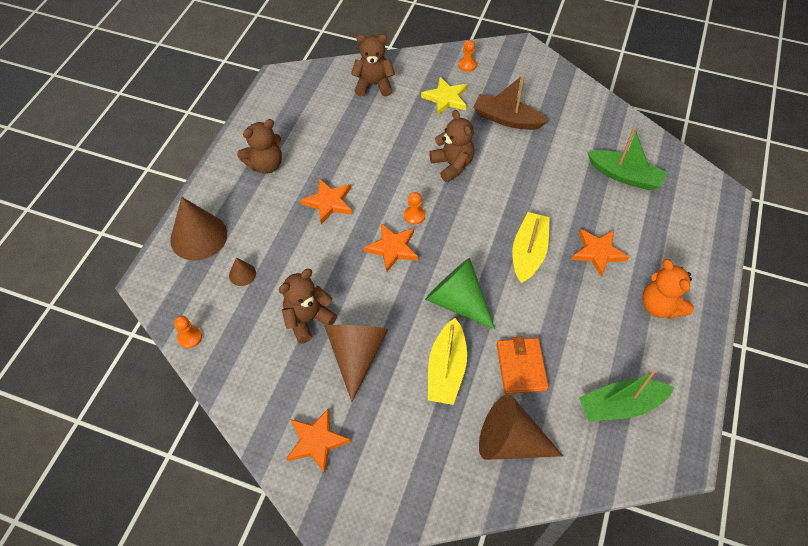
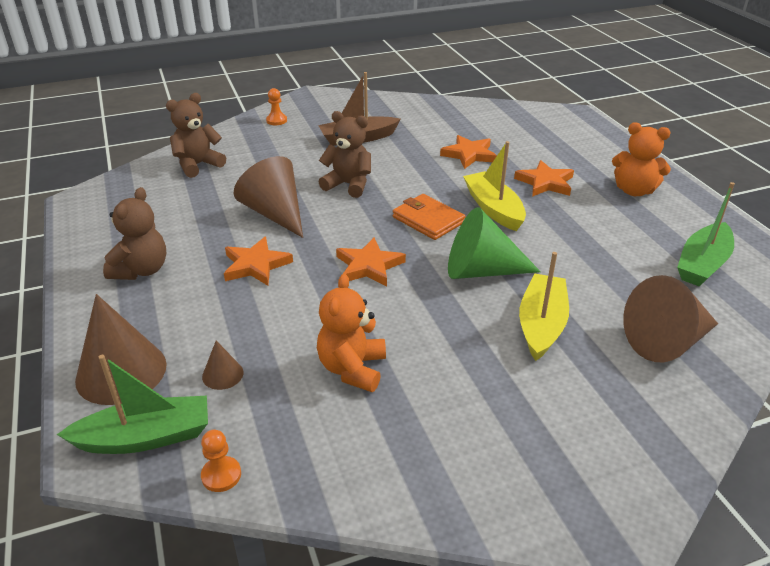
camera: 40 degrees left, 20 degrees down
(308, 319) = (352, 369): brown teddy bear -> orange teddy bear
(316, 441) = (502, 469): orange star -> orange star (469, 155)
(356, 355) = (443, 366): brown cone -> brown cone (275, 214)
(414, 215) = (359, 233): orange pawn -> none
(446, 98) = (284, 147): yellow star -> none
(446, 369) = (541, 324): yellow boat -> yellow boat turned 135 degrees counterclockwise
(521, 367) = (597, 284): orange wallet -> orange wallet (428, 220)
(624, 176) = (498, 132): green boat -> green boat (145, 437)

